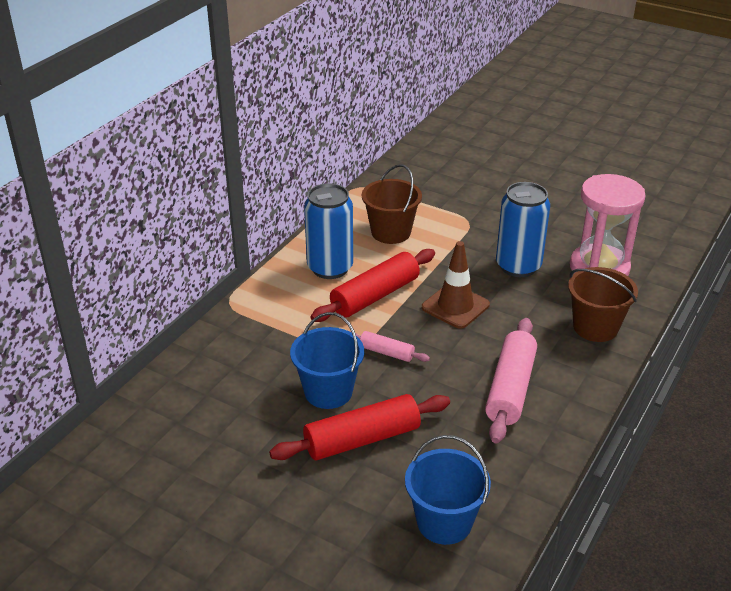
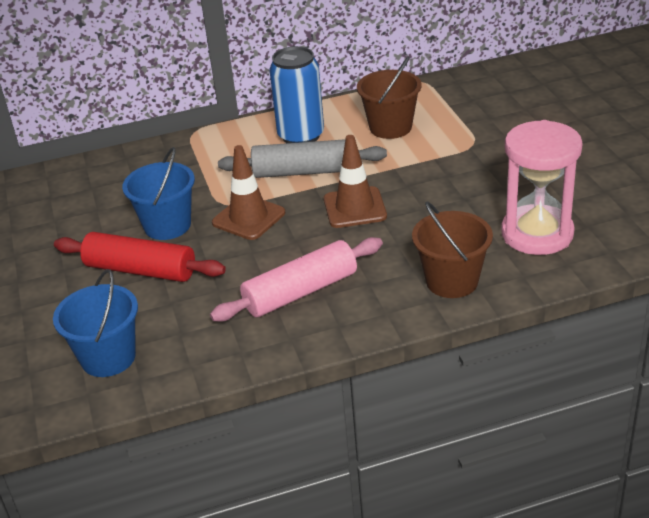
camera: 45 degrees right, 0 degrees up
(375, 296) = (303, 172): red rolling pin -> grey rolling pin
(386, 352) = (248, 218): pink rolling pin -> brown traffic cone
(518, 266) = (460, 199): blue can -> none

